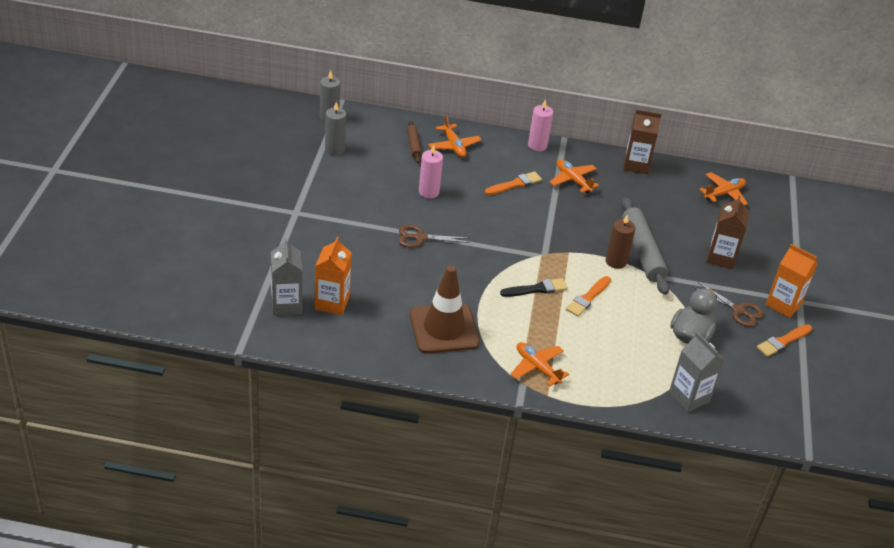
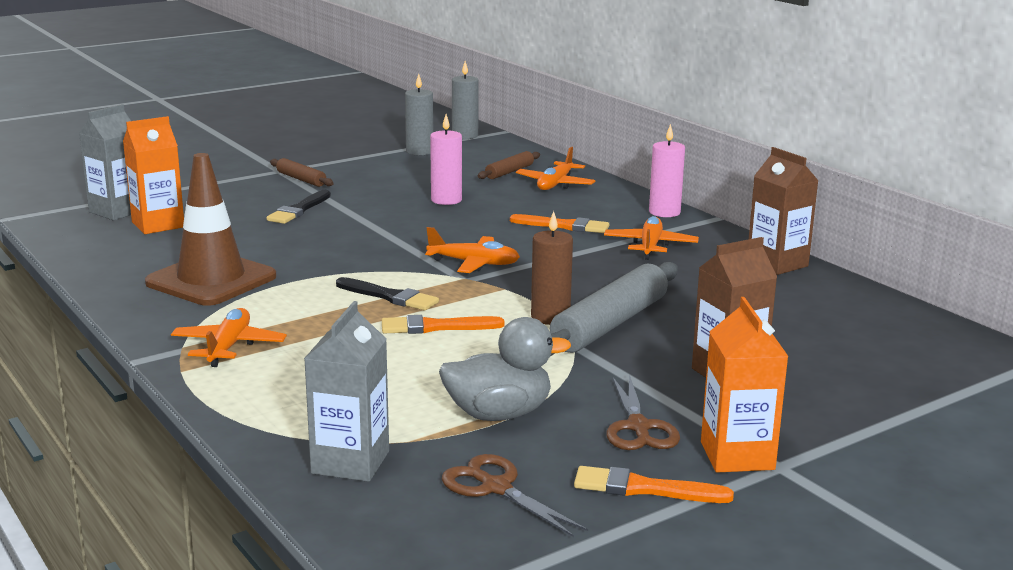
camera: 50 degrees right, 20 degrees down
(323, 214) = (301, 179): none -> brown rolling pin
(376, 245) = (299, 210): none -> black brush
(420, 238) = (356, 221): brown scissors -> brown scissors (496, 488)
(724, 193) = (874, 327): orange plane -> orange plane (474, 263)

